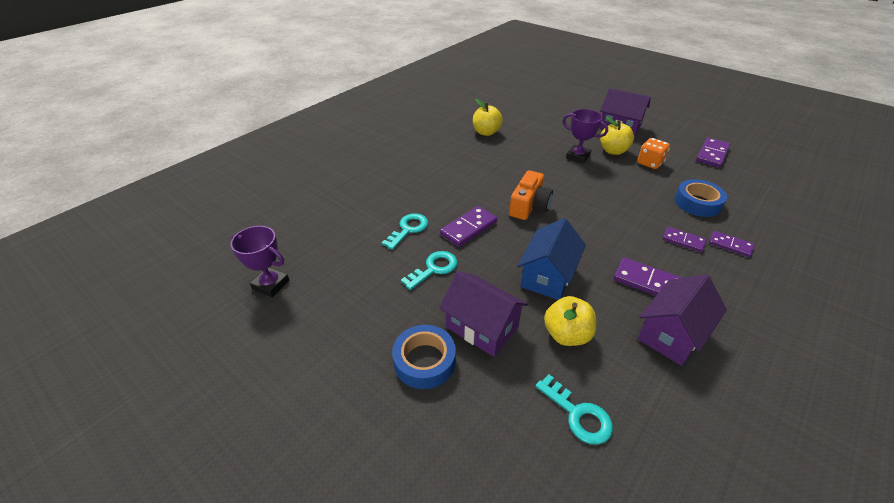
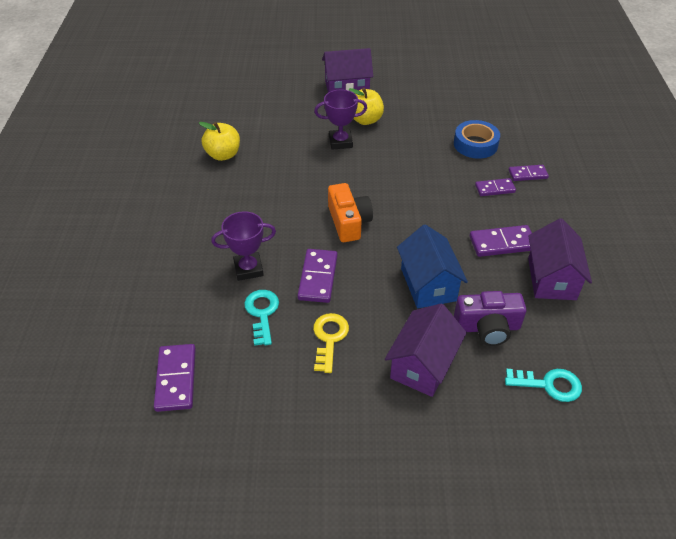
camera: 40 degrees left, 5 degrees up
(271, 284) = (188, 461): purple trophy -> purple trophy (248, 269)
(424, 361) = (409, 426): blue tape -> none
(434, 269) = (329, 338): turquoise key -> yellow key
(482, 327) = (422, 365): purple house -> purple house turned 60 degrees counterclockwise
(566, 334) = (487, 327): yellow apple -> purple camera
(649, 163) = (407, 119): orange dice -> none
(712, 154) = (446, 85): purple domino -> purple domino (176, 379)

